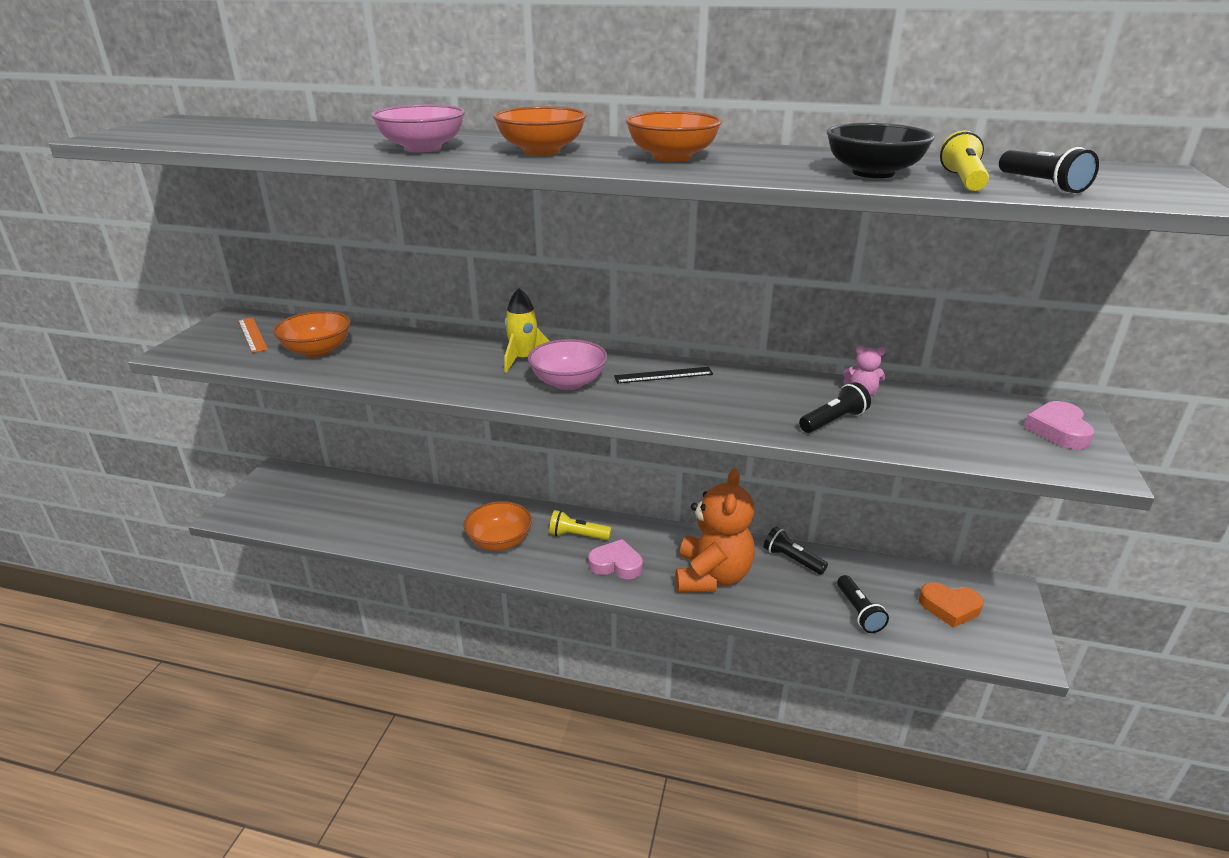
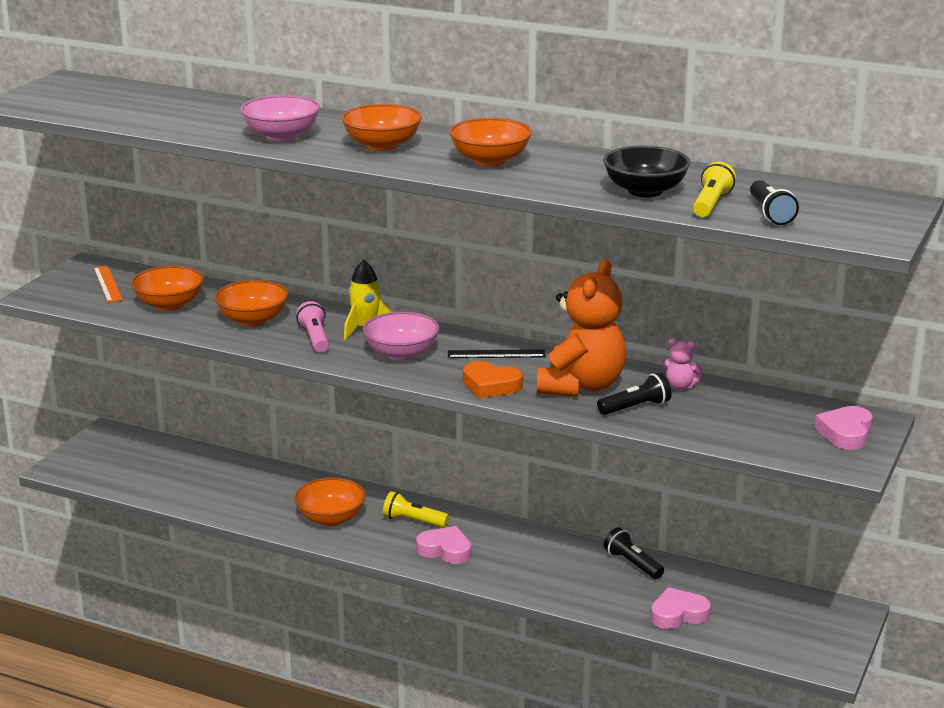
camera: 10 degrees right, 5 degrees down
(406, 359) = (253, 320): none -> orange bowl
(474, 373) = (315, 338): none -> pink flashlight
(712, 576) = (541, 570): orange teddy bear -> orange teddy bear (581, 386)
(858, 612) = (678, 614): black flashlight -> pink heart
(949, 607) = (776, 620): orange heart -> orange heart (490, 385)

